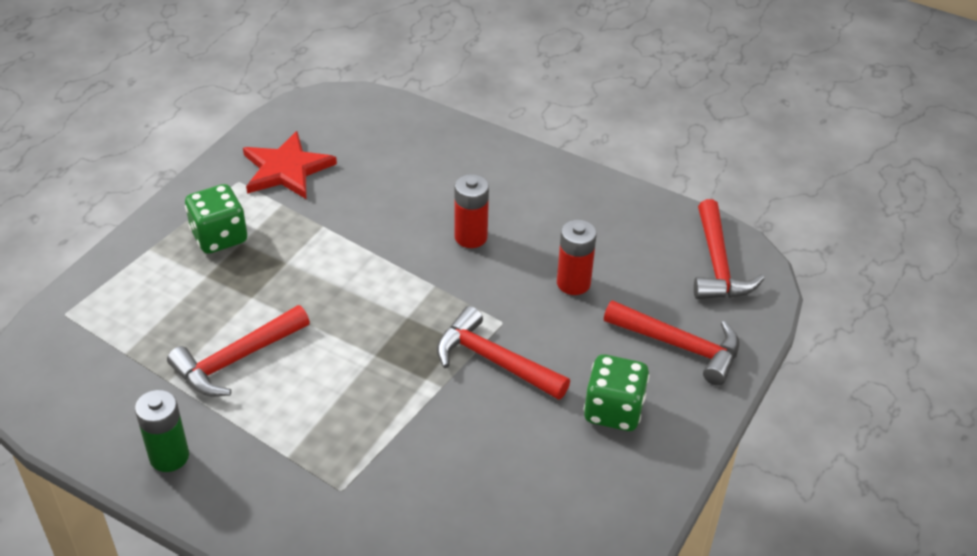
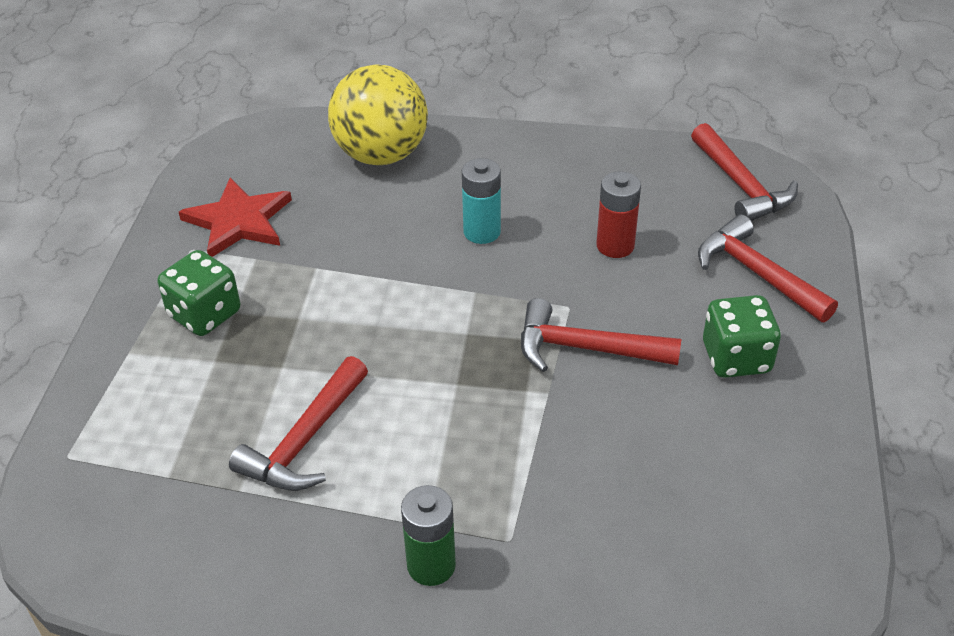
camera: 20 degrees left, 0 degrees up
(169, 456) = (291, 574): green battery -> green battery (431, 565)
(429, 147) = (381, 155): none -> yellow ball
(470, 237) = (482, 232): red battery -> turquoise battery
(680, 346) = (757, 274): red hammer -> red hammer turned 135 degrees counterclockwise

